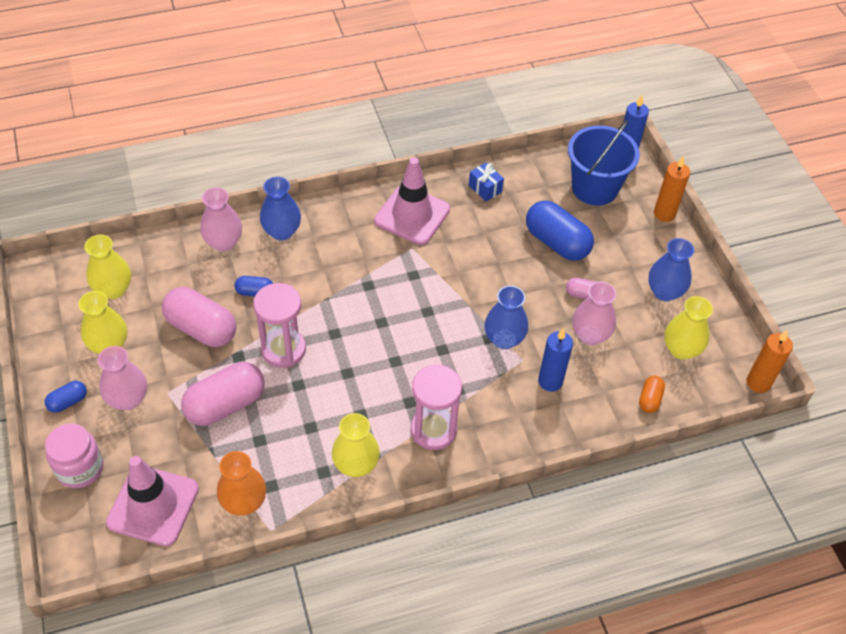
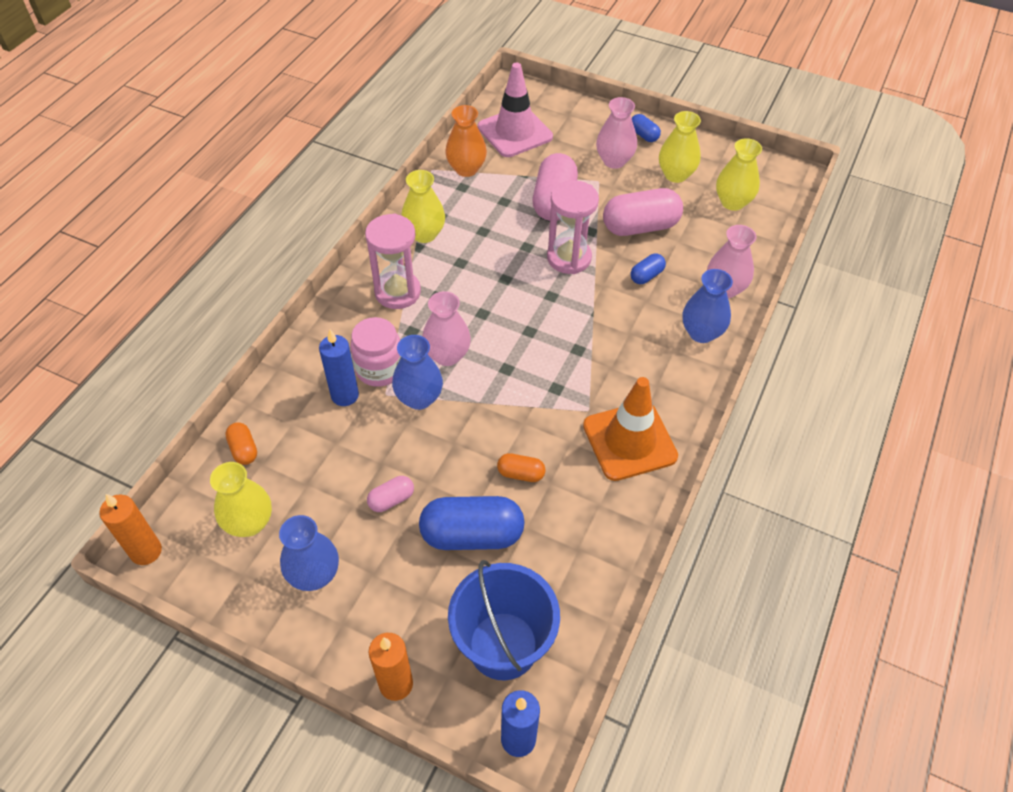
camera: 135 degrees right, 0 degrees up
(68, 402) = (643, 135): blue capsule -> blue capsule turned 45 degrees counterclockwise
(80, 468) = (581, 117): pink jar -> pink jar (379, 369)
(412, 215) = (629, 441): pink traffic cone -> orange traffic cone
(485, 188) = (606, 533): blue gift -> none
(494, 249) = (521, 474): none -> orange capsule
(590, 335) = (348, 464): pink vase -> pink vase (447, 355)

